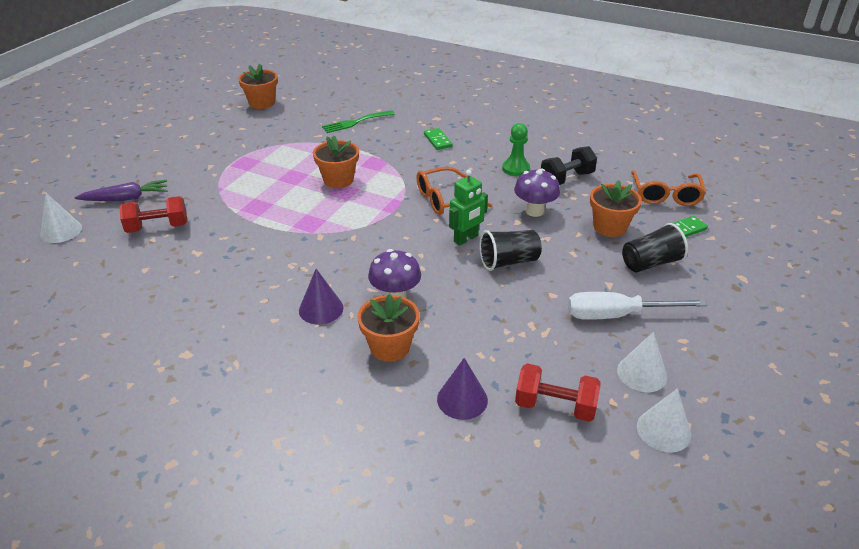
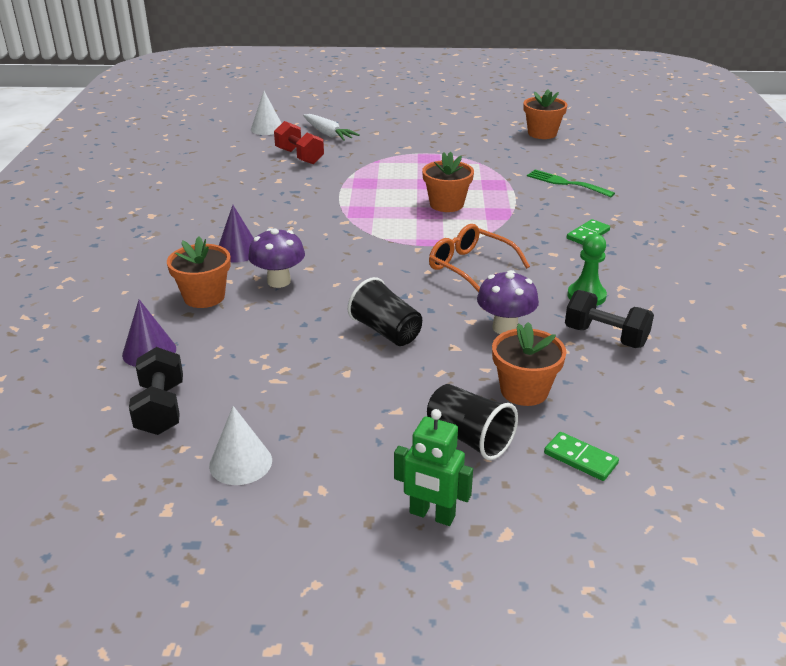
camera: 65 degrees right, 5 degrees down
(126, 198) = (328, 134): purple carrot -> white carrot
(466, 239) = (407, 296): green robot -> green robot (432, 515)
(555, 406) = (161, 409): red dumbbell -> black dumbbell
(617, 315) = (338, 427): white screwdriver -> none
(663, 430) = (150, 493): white cone -> none
(665, 195) = (658, 428): orange glasses -> none

